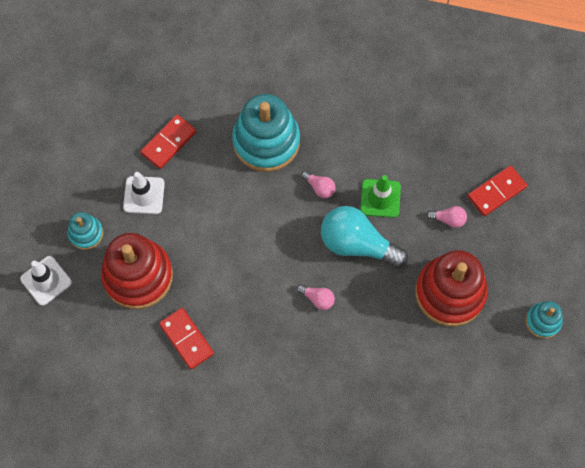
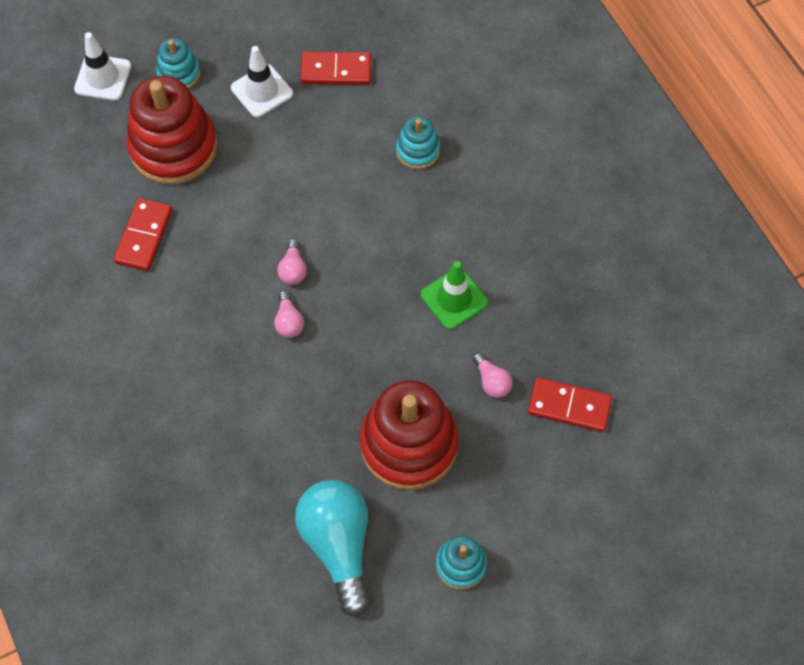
camera: 50 degrees right, 5 degrees down
(266, 141) = (418, 151): turquoise stacking toy -> turquoise stacking toy, size x0.50
(319, 188) = (412, 234): pink light bulb -> pink light bulb (293, 269)
(357, 244) = (382, 314): turquoise light bulb -> turquoise light bulb (338, 545)

